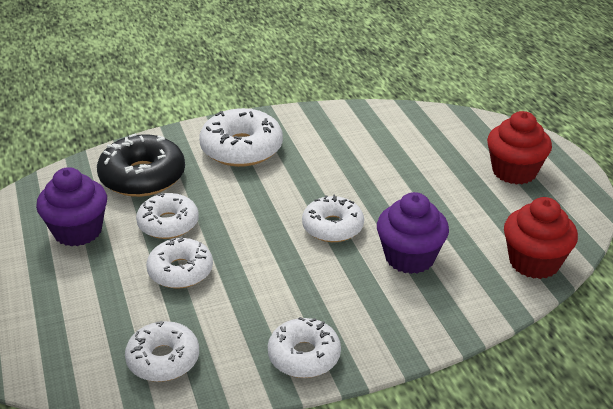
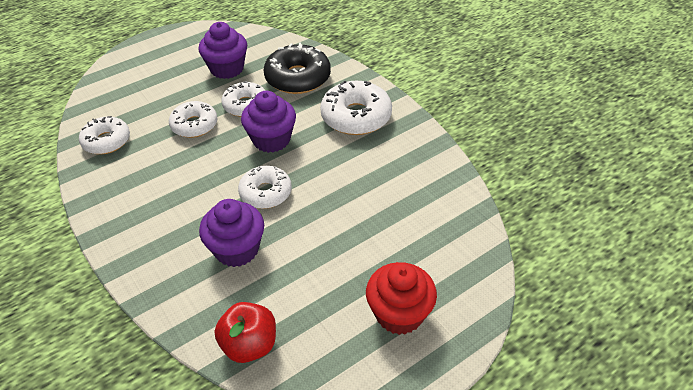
camera: 75 degrees right, 10 degrees up
(246, 212) = (271, 140): none -> purple cupcake
(304, 356) = (113, 208): white donut -> none
(534, 262) = (249, 345): red cupcake -> red apple

